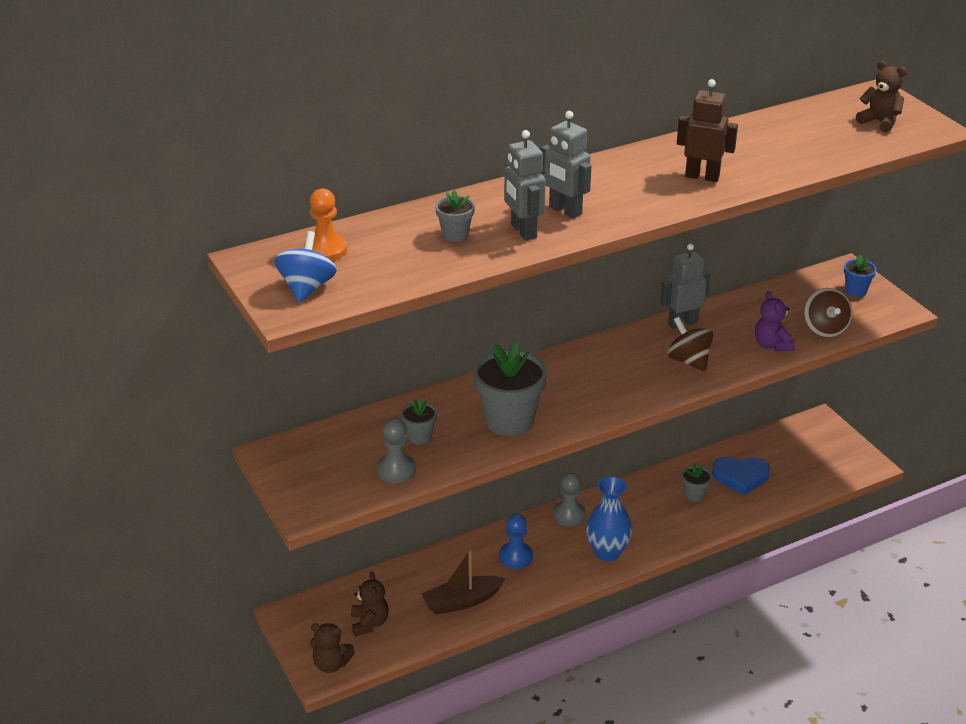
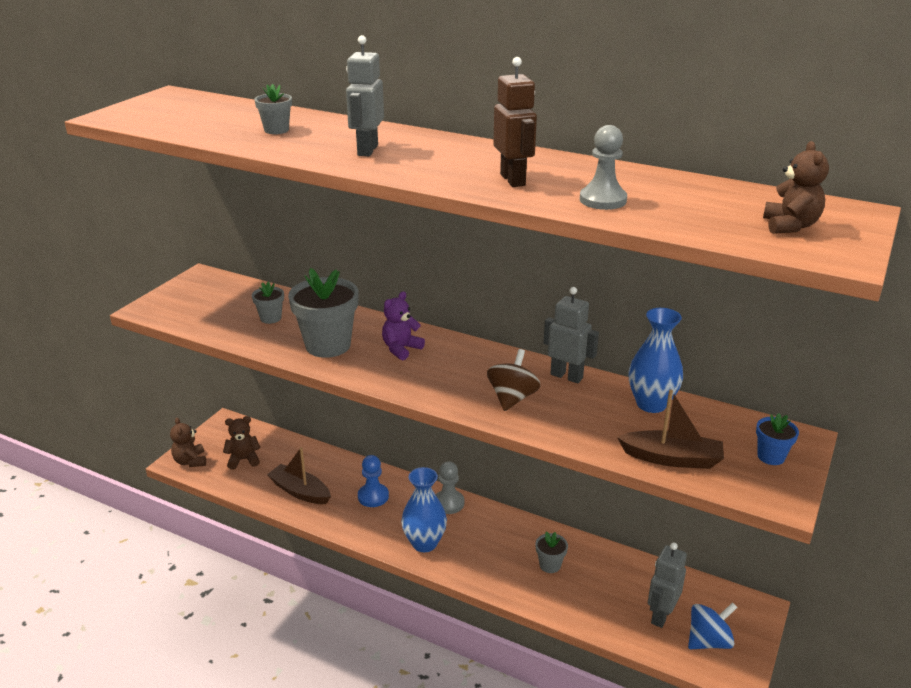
camera: 55 degrees right, 5 degrees down
(307, 288) = (146, 113): blue spinning top -> blue spinning top (708, 641)
(326, 250) = (207, 106): orange pawn -> none
(369, 623) = (243, 459): brown teddy bear -> brown teddy bear turned 150 degrees counterclockwise
(396, 470) = (221, 323): grey pawn -> grey pawn (603, 200)
(523, 231) = (311, 146): grey robot -> grey robot (661, 615)
(740, 477) = (607, 585): blue heart -> none
(754, 305) = (651, 404): none -> blue vase
(772, 345) = (598, 435): purple teddy bear -> purple teddy bear (401, 349)
(825, 329) = (672, 458): brown spinning top -> brown boat

